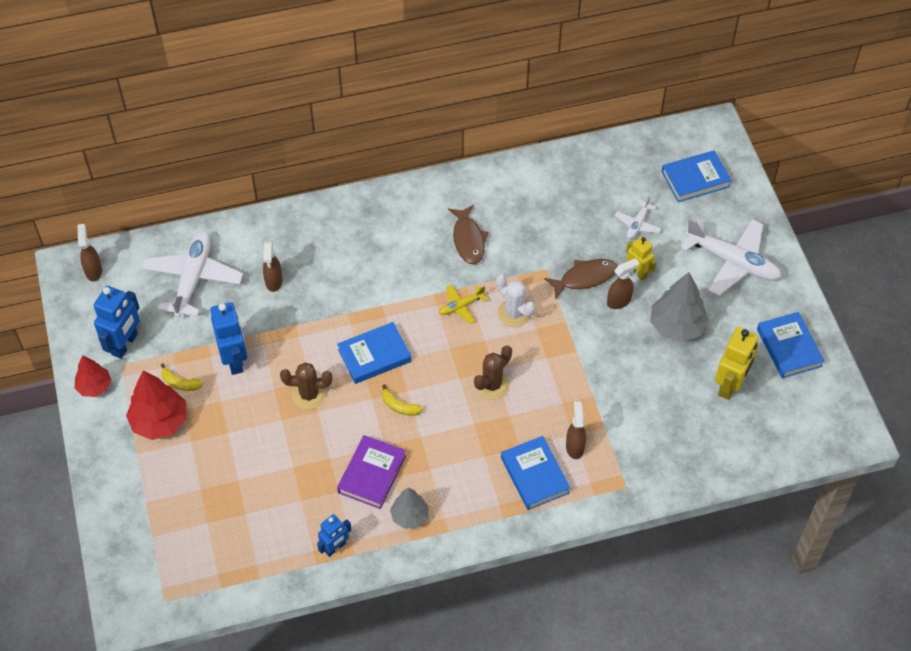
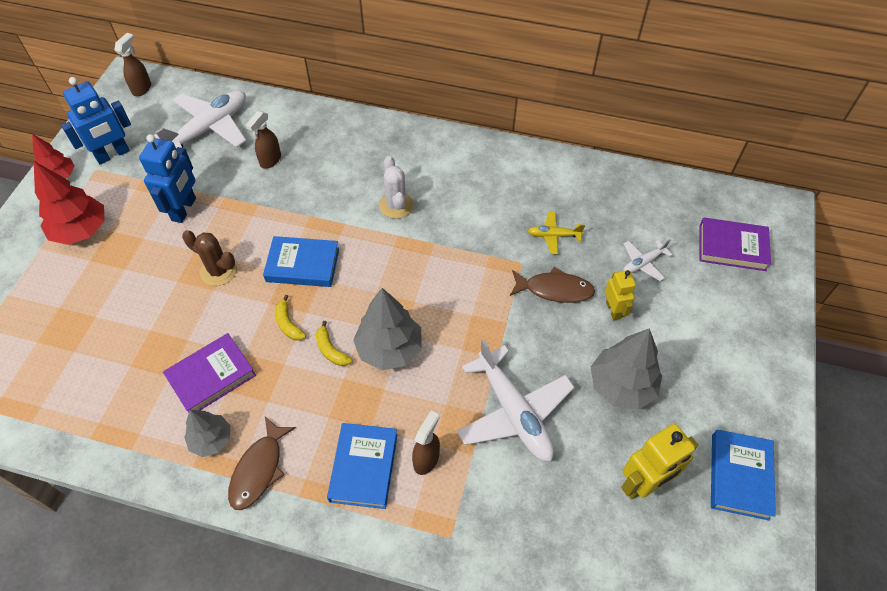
camera: 30 degrees right, 0 degrees up
(180, 383) = (125, 207): yellow banana -> yellow banana (331, 350)
(335, 548) = (119, 432): blue robot -> none
(461, 306) = (415, 259): yellow plane -> yellow plane (553, 235)
(468, 240) = (466, 202): brown fish -> brown fish (259, 469)
(492, 385) = (389, 349): brown cactus -> grey tree
(514, 313) = (461, 290): white cactus -> white cactus (396, 205)
(619, 301) = (575, 329): brown spray bottle -> none
(695, 179) = (732, 247): blue book -> purple book
(732, 262) = (725, 348): white plane -> white plane (514, 412)

